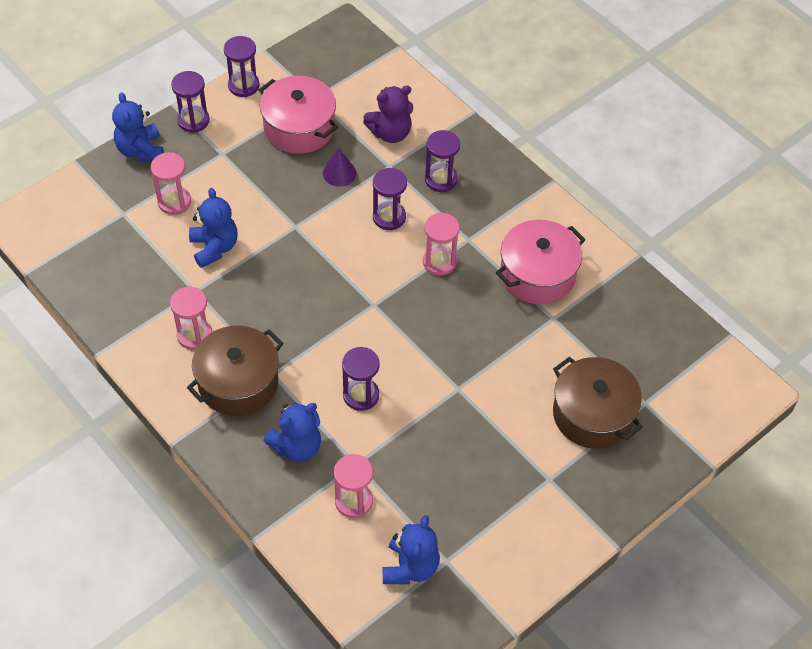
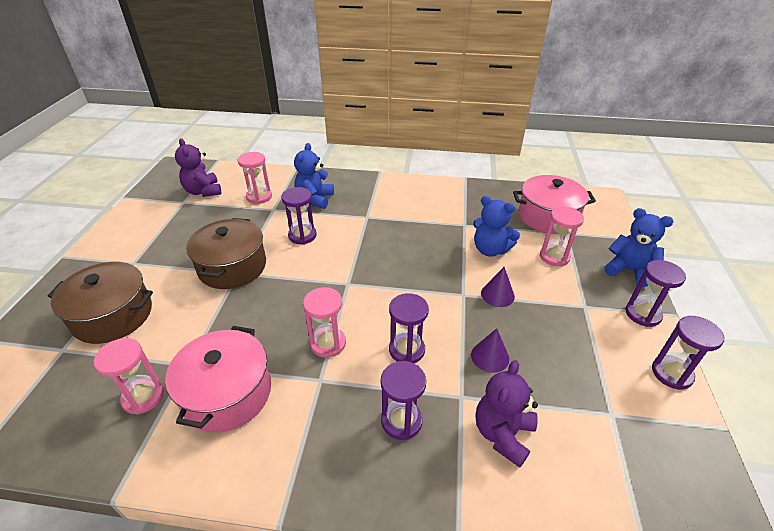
camera: 140 degrees right, 15 degrees down
(194, 335) = (433, 208): pink hourglass -> pink hourglass (143, 397)
(238, 382) = (380, 204): brown pot -> brown pot (232, 267)
(270, 207) = (497, 295): none -> purple cone
(299, 128) = (575, 371): pink pot -> pink pot (548, 217)
(410, 567) = (203, 191): blue teddy bear -> purple teddy bear

